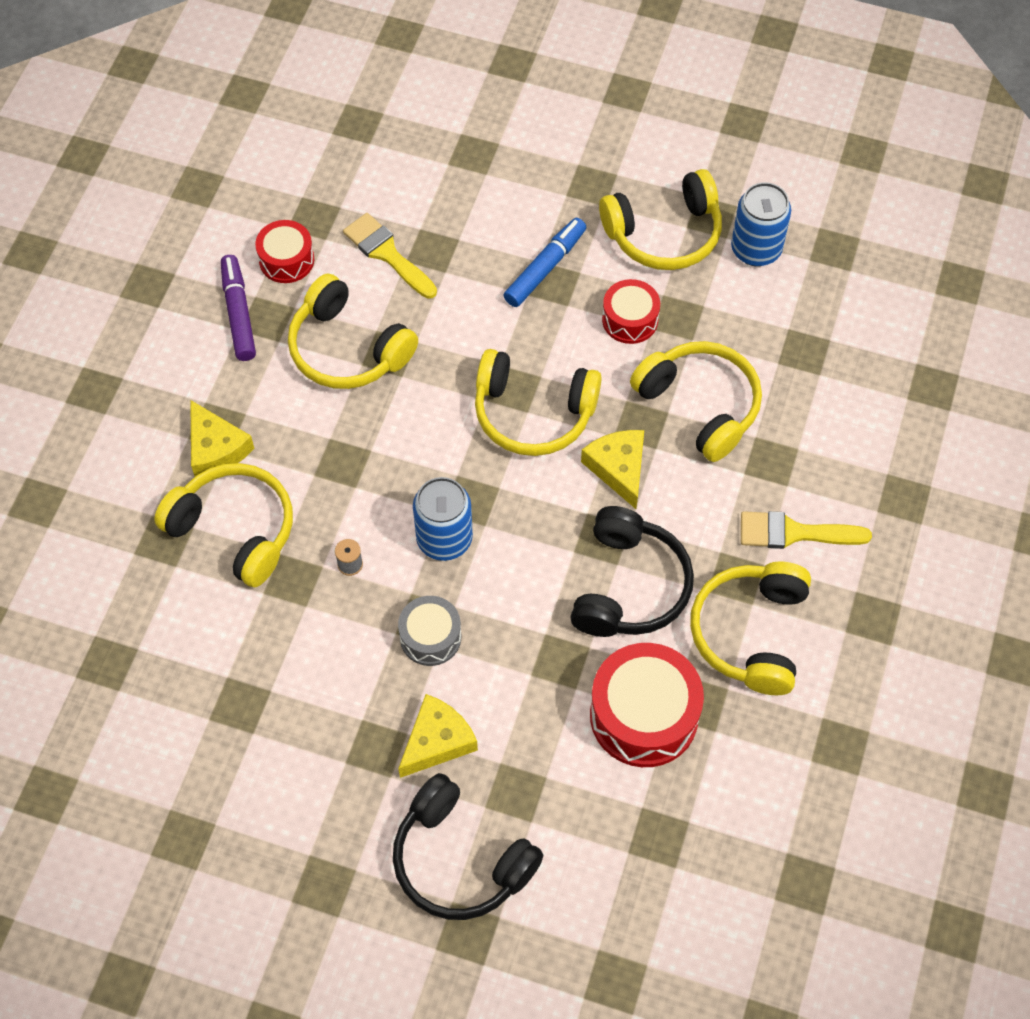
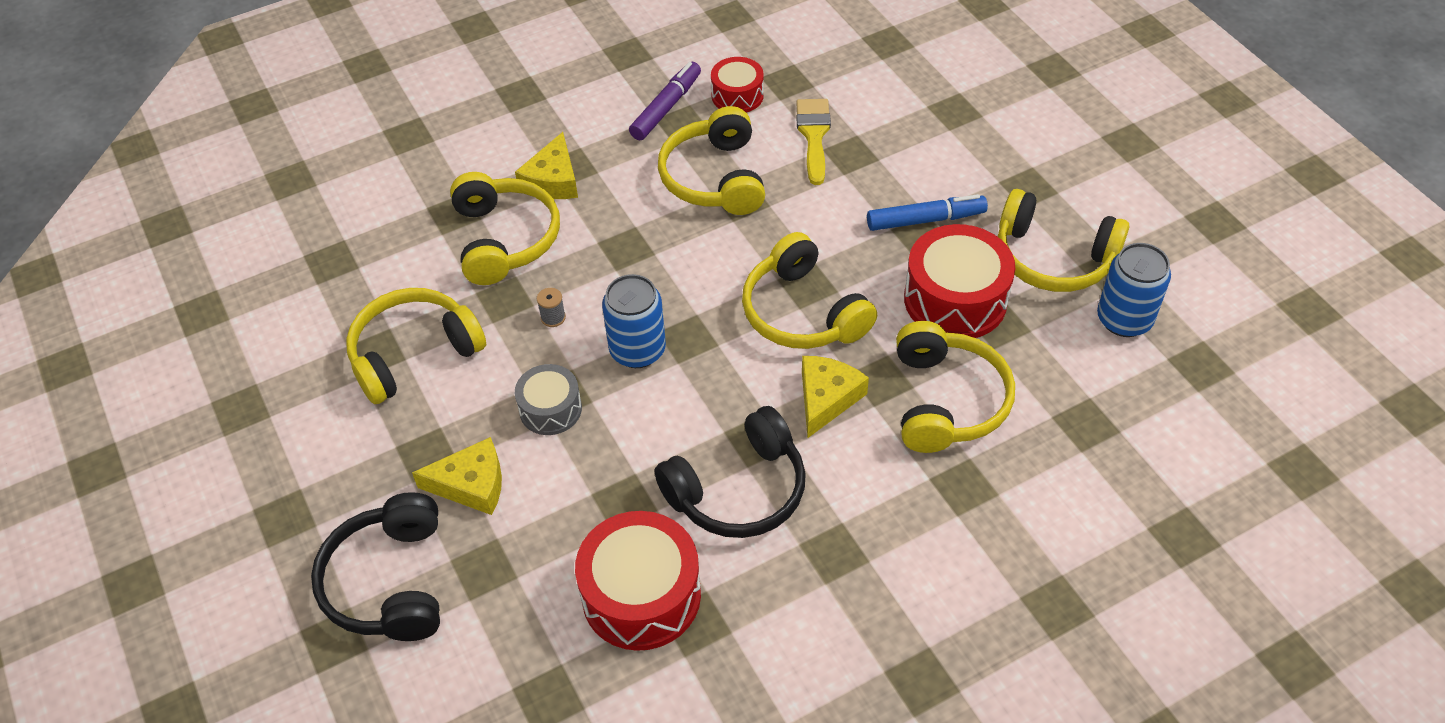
camera: 45 degrees right, 10 degrees down
(630, 320) = (955, 299): red drum -> red drum, size x1.73
(750, 633) = (798, 604): yellow headphones -> yellow headphones (414, 353)
(793, 533) = (923, 556): yellow brush -> none

